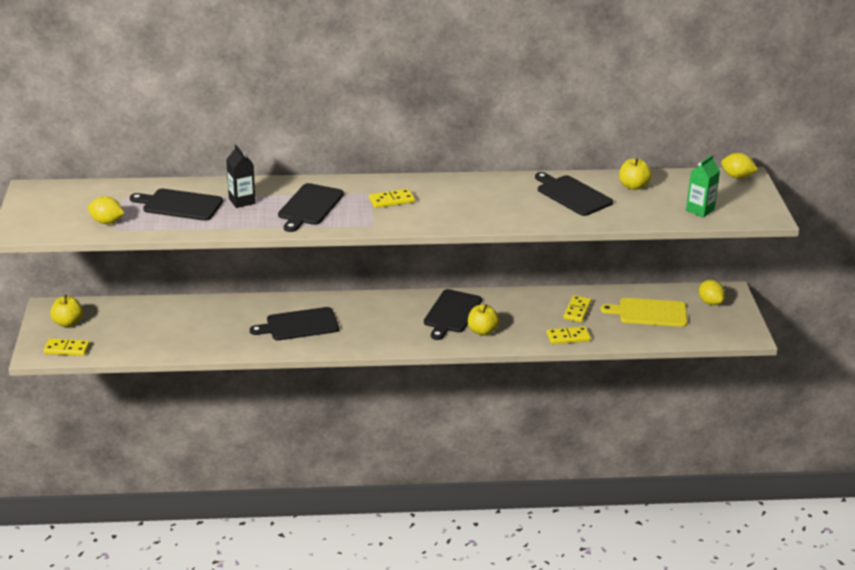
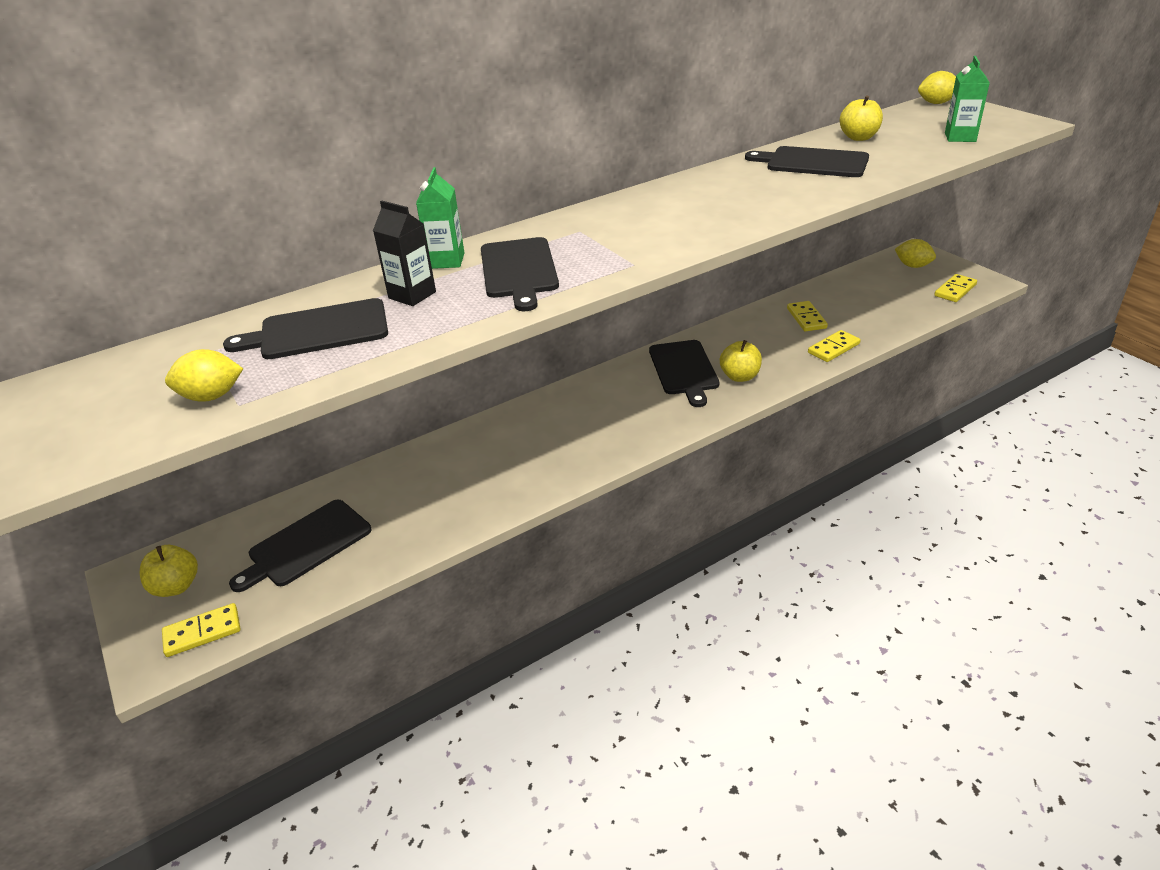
camera: 25 degrees left, 5 degrees up
(279, 186) = (446, 261): none -> green carton
(299, 325) = (520, 454): black cutting board -> black cutting board (306, 545)
(391, 200) = (618, 230): yellow domino -> yellow domino (955, 290)
(649, 313) = (875, 295): yellow cutting board -> none

